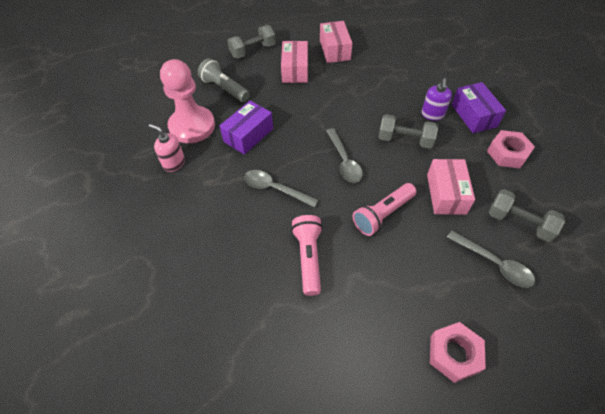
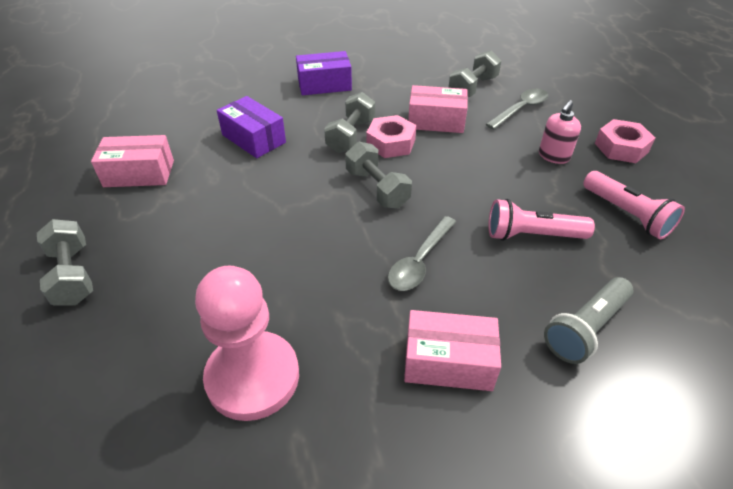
camera: 85 degrees left, 10 degrees down
(174, 163) = (346, 406): pink soap dispenser -> pink soap dispenser (553, 156)
(224, 88) = (163, 322): grey flashlight -> grey flashlight (585, 328)
(248, 135) = (301, 289): purple box -> purple box (254, 139)
(295, 70) = (163, 222): pink box -> pink box (448, 362)
(344, 161) = (377, 189): grey spoon -> grey dumbbell
(382, 214) = (464, 168): pink flashlight -> pink flashlight (626, 214)
(432, 115) = (314, 110): purple soap dispenser -> none
(507, 153) = (385, 76): pink nut -> pink nut (391, 143)

